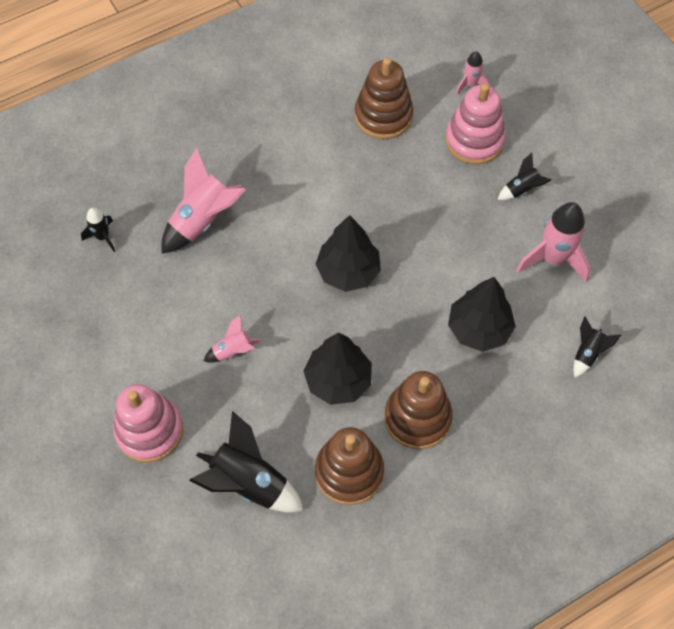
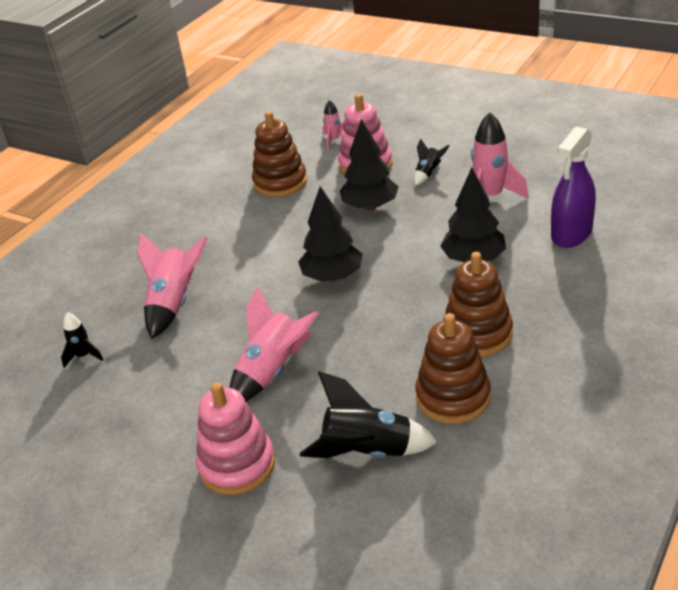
camera: 25 degrees left, 25 degrees down
(233, 351) = (273, 371): pink rocket -> pink rocket, size x1.89
(338, 380) = (386, 344): black tree -> black tree (370, 206)
(587, 353) = (571, 234): black rocket -> purple spray bottle

